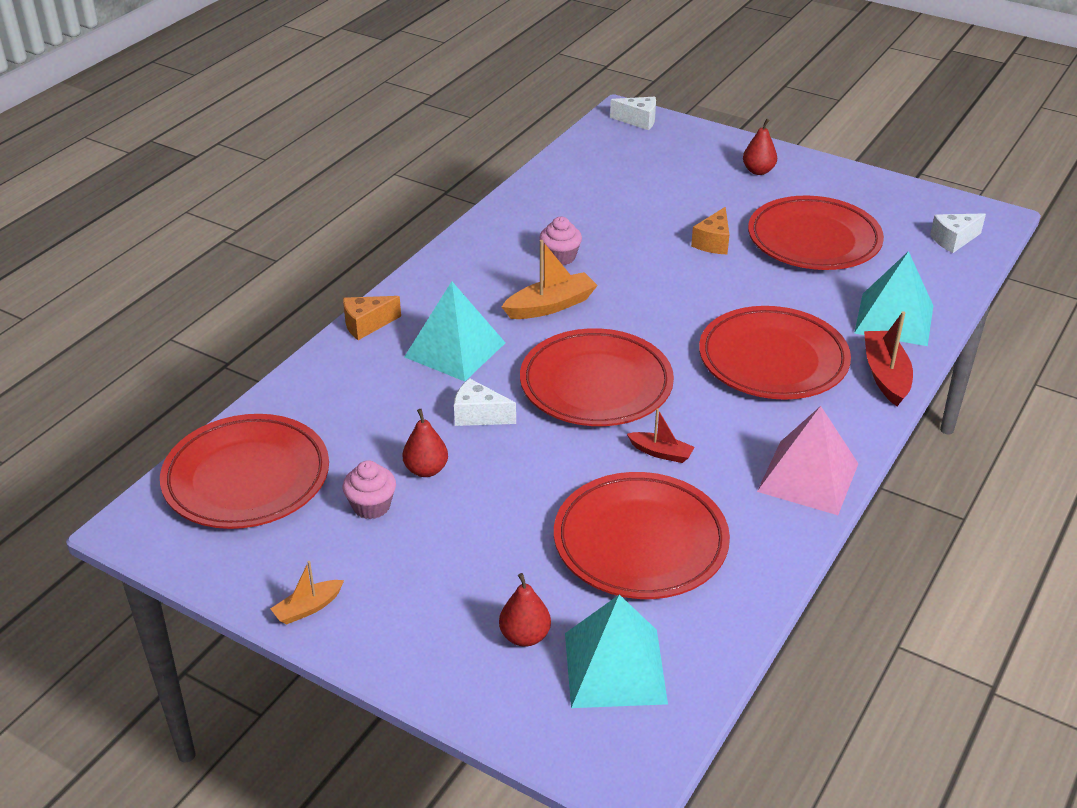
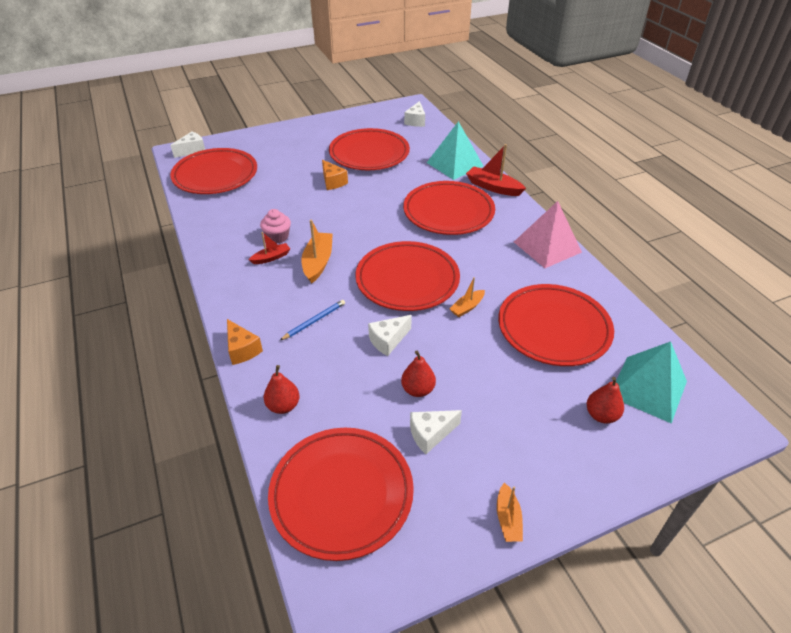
camera: 55 degrees left, 5 degrees up
(366, 325) = (242, 350): orange cheese -> orange cheese turned 45 degrees counterclockwise
(371, 506) = (430, 434): pink cupcake -> white cheese
(455, 350) = (314, 321): turquoise pyramid -> blue pencil
(600, 452) = (467, 307): none -> orange boat
(614, 160) = (215, 175): none -> red plate
(661, 453) = (487, 285): red boat -> red boat (271, 257)
(758, 171) = (292, 140): red pear -> red pear (283, 406)

